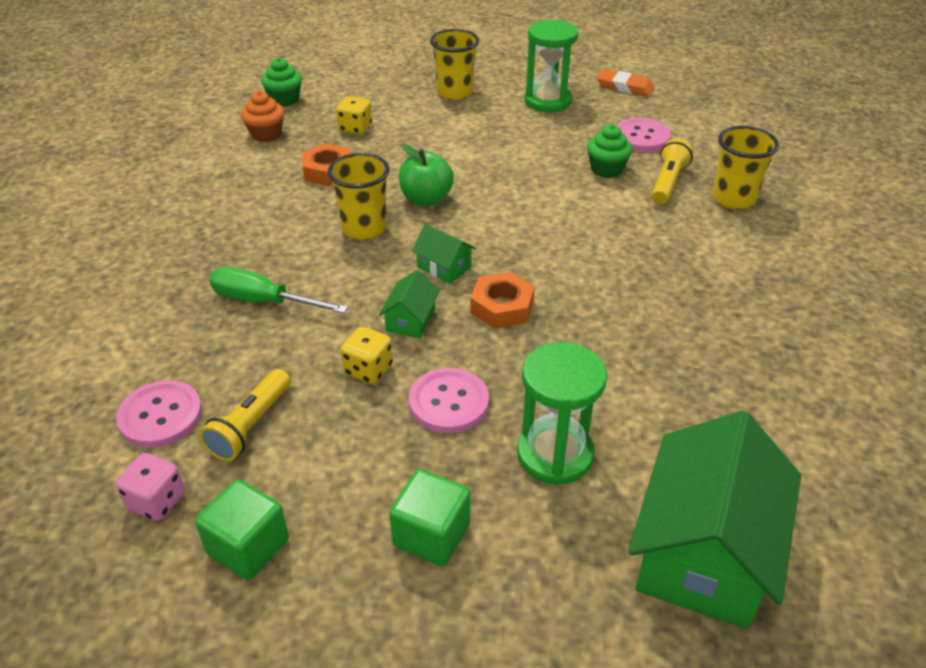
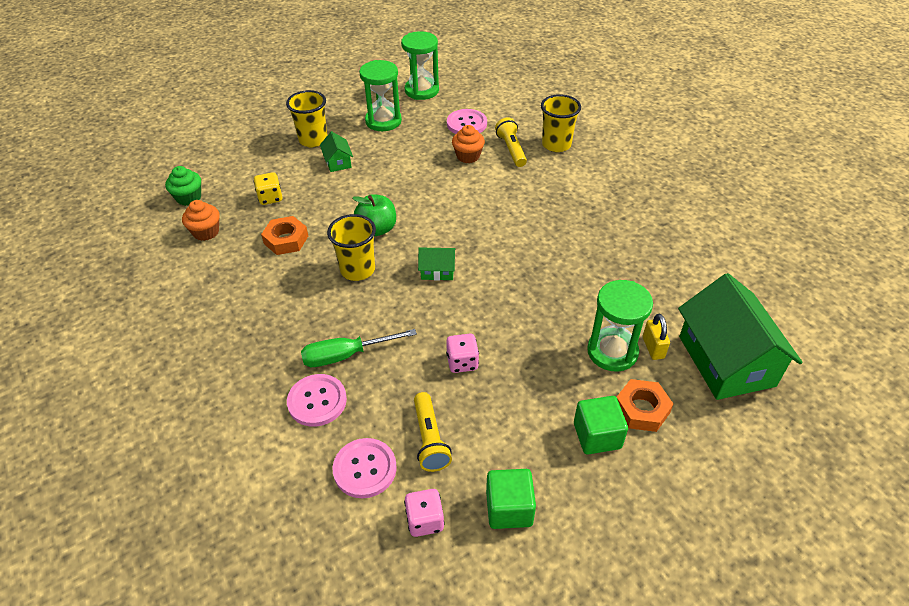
camera: 35 degrees left, 5 degrees up
(368, 370) = (462, 362): yellow dice -> pink dice
(410, 320) = (454, 316): green house -> green house (338, 162)
(448, 402) = (528, 355): pink button -> pink button (317, 401)
(502, 307) = (498, 279): orange nut -> orange nut (641, 409)
(606, 169) = (468, 156): green cupcake -> orange cupcake
(614, 479) = (653, 348): none -> yellow padlock
(624, 87) = (422, 90): orange eraser -> green hourglass

